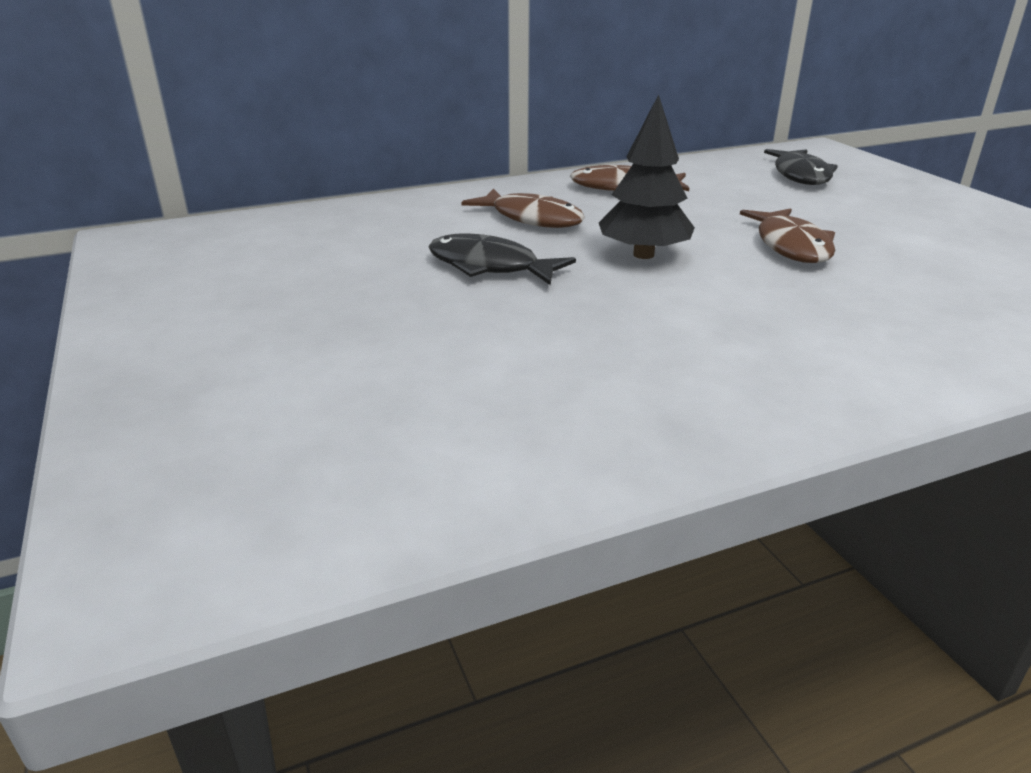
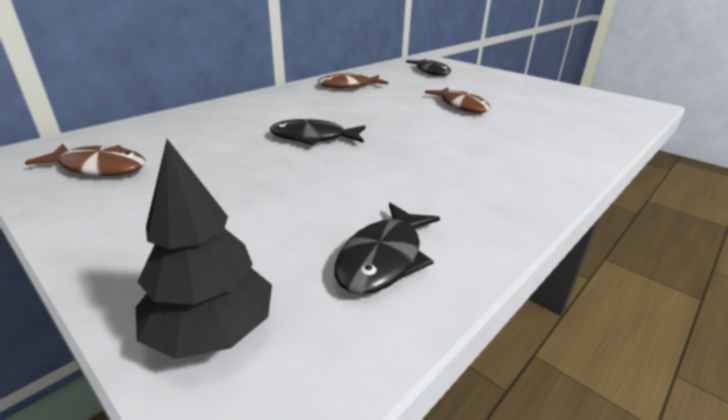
camera: 25 degrees left, 0 degrees up
(429, 454) = (383, 258): none -> black fish
(532, 218) = (313, 108): brown fish -> brown fish (99, 167)
(643, 255) = (394, 120): black tree -> black tree (212, 331)

